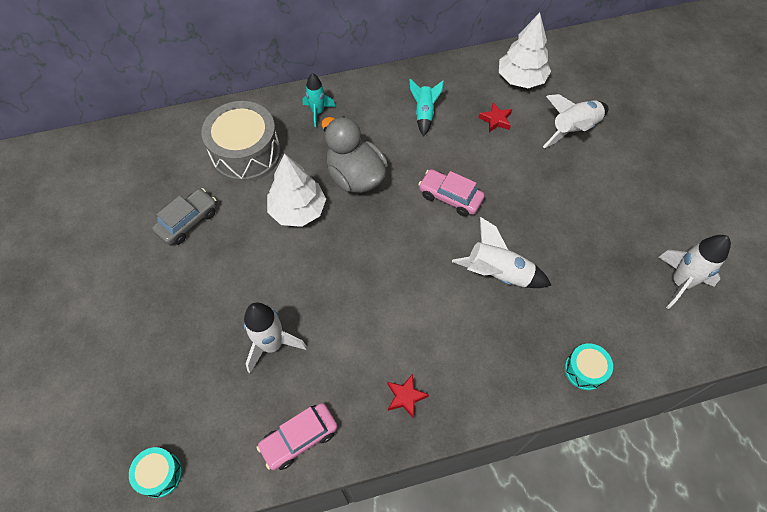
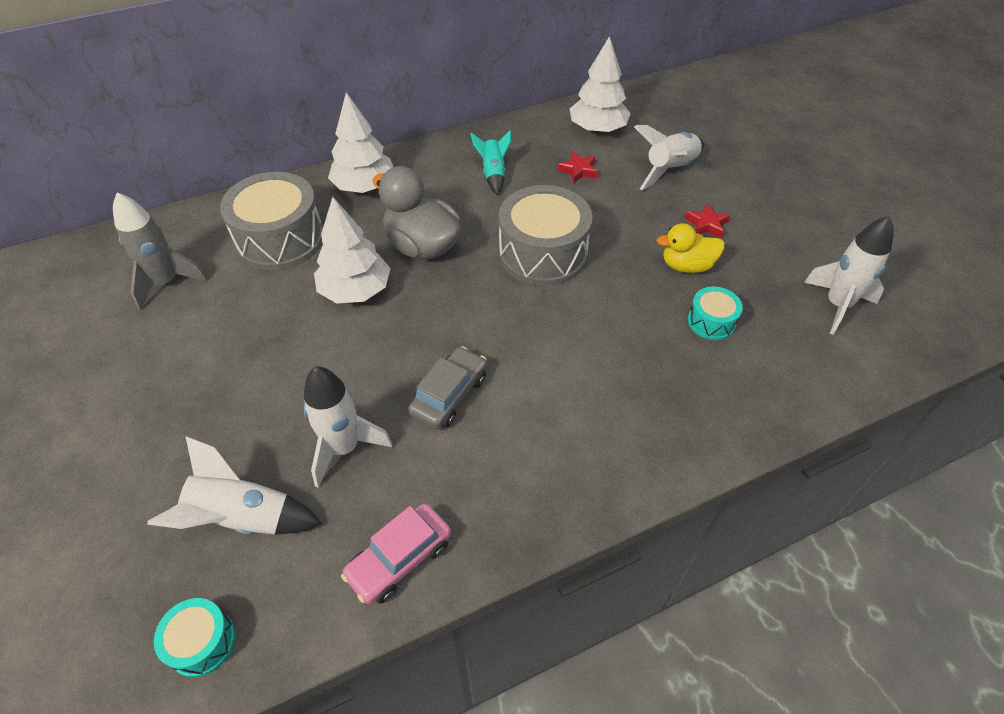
camera: 10 degrees left, 10 degrees down
(157, 182) = (167, 283): none -> grey rocket
(188, 221) = (212, 321): grey car -> grey car (449, 395)
(317, 112) = (364, 187): turquoise rocket -> white tree
(405, 397) = (535, 483): red star -> red star (706, 224)
(450, 197) = (543, 253): pink car -> grey drum
(498, 273) = (620, 325): white rocket -> white rocket (244, 518)
(564, 226) = (686, 266): none -> yellow duck
(585, 370) = (754, 416): turquoise drum -> turquoise drum (711, 321)

